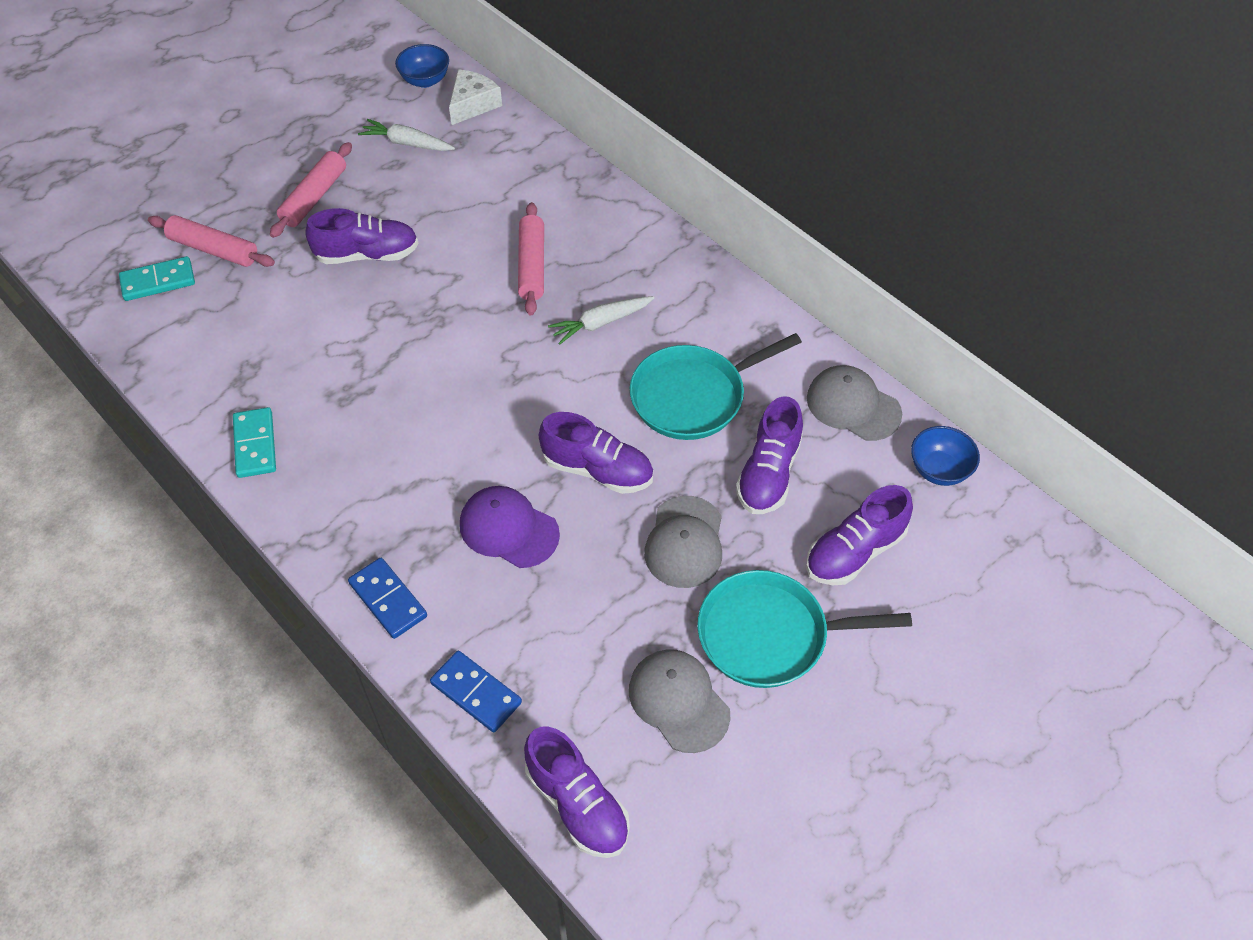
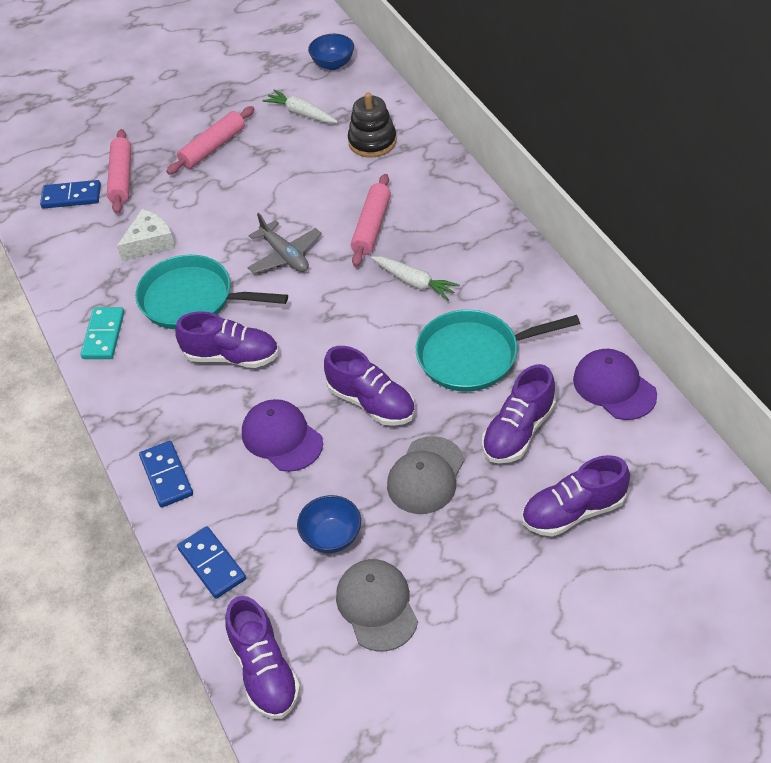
camera: 20 degrees right, 5 degrees down
(158, 281) = (71, 196): turquoise domino -> blue domino
(214, 249) = (121, 178): pink rolling pin -> pink rolling pin turned 45 degrees clockwise
(367, 254) = (240, 198): purple shoe -> purple shoe (231, 356)
(442, 314) = (285, 255): none -> grey plane
(473, 104) = (366, 88): white cheese -> white cheese (150, 243)
(500, 166) = (372, 142): none -> black stacking toy
(601, 323) = (414, 282): white carrot -> white carrot turned 135 degrees counterclockwise
(769, 635) = (473, 567): turquoise pan -> turquoise pan (192, 299)
(853, 406) = (614, 387): grey cap -> purple cap
(939, 470) = (675, 455): blue bowl -> blue bowl (331, 537)

